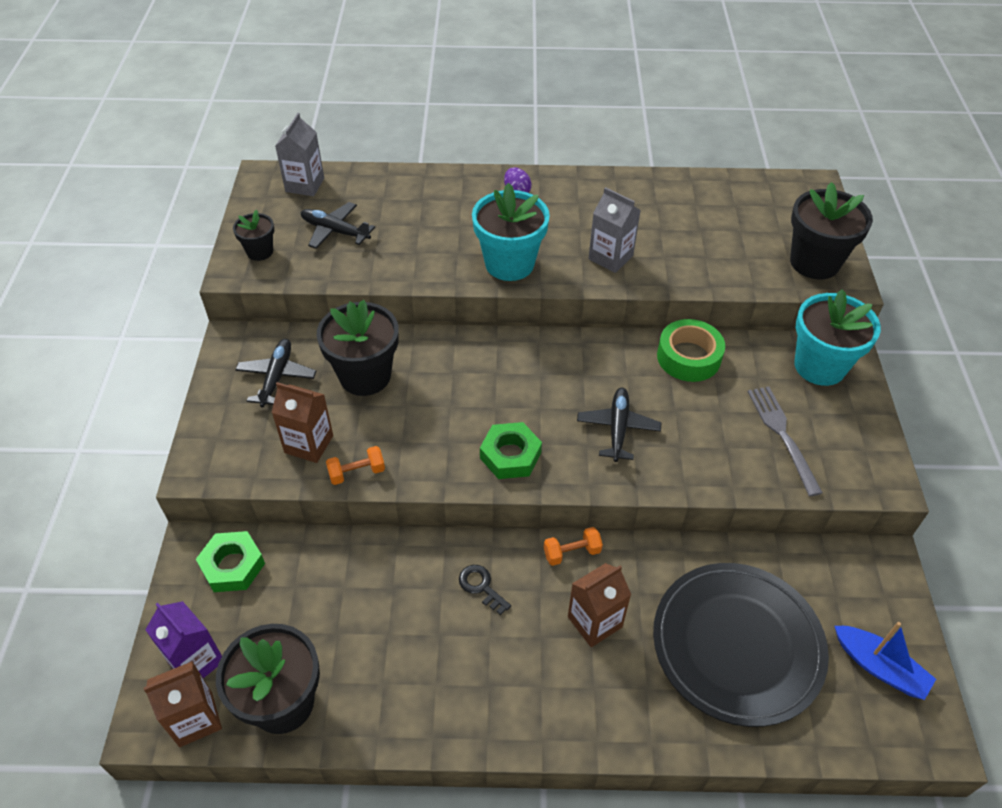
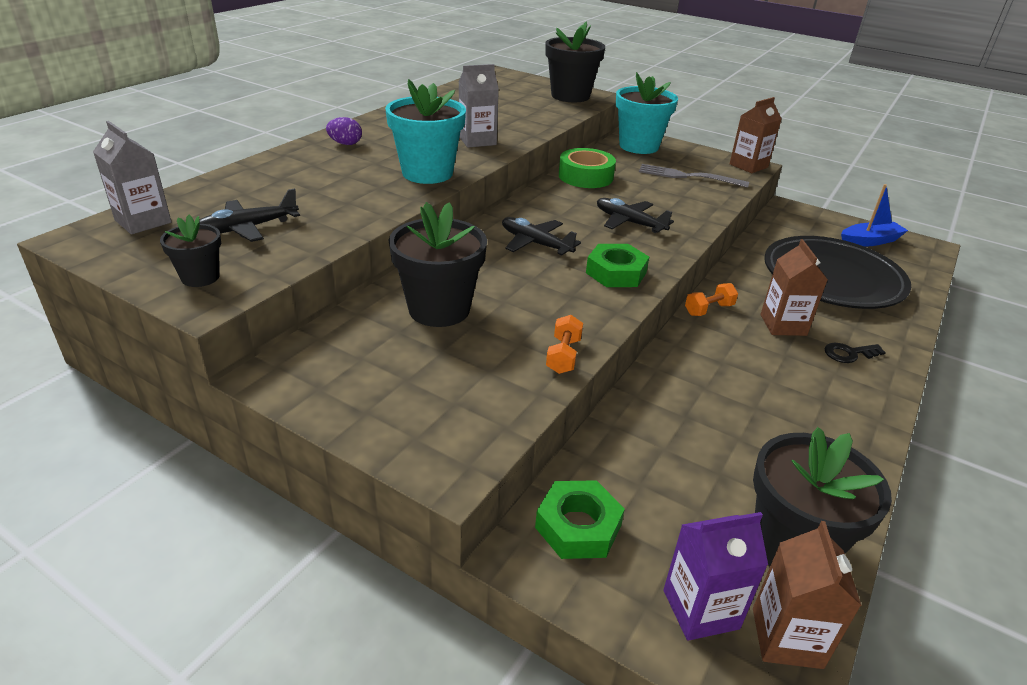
camera: 60 degrees left, 15 degrees down
(276, 377) = (372, 363): black plane -> black plane (535, 243)
(309, 444) = (495, 373): brown carton -> brown carton (748, 166)
(481, 587) = (716, 365): black key -> black key (849, 354)
(572, 553) = (709, 310): orange dumbbell -> orange dumbbell turned 45 degrees clockwise

